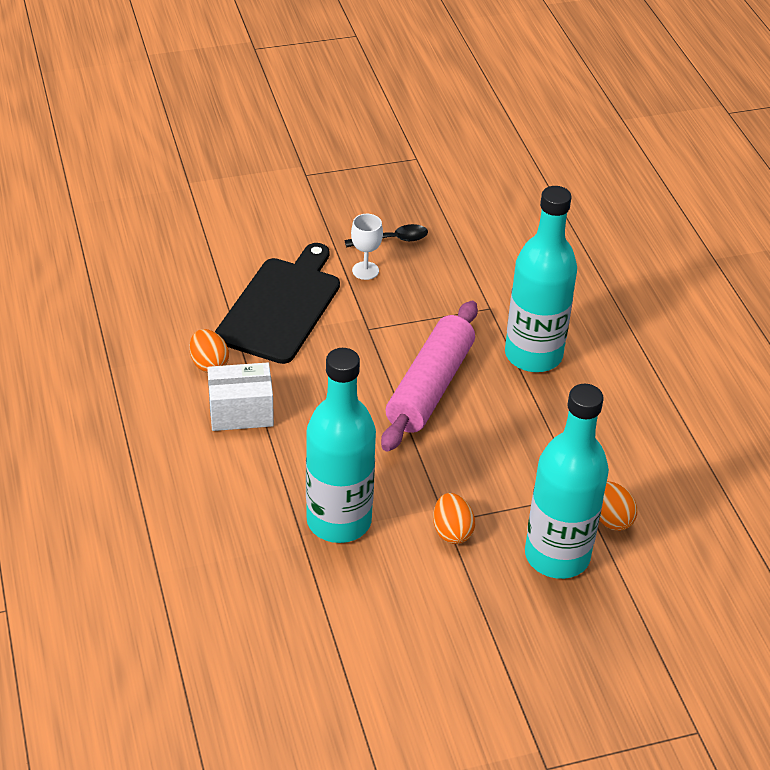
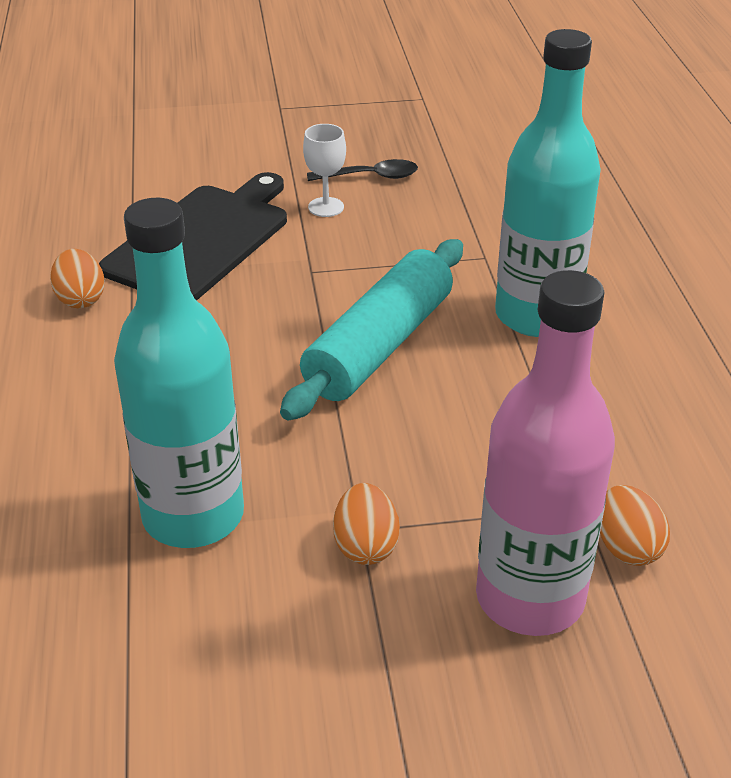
camera: 10 degrees right, 5 degrees down
(241, 412) = (101, 359): white box -> none
(429, 387) = (379, 346): pink rolling pin -> turquoise rolling pin
(557, 556) = (530, 598): turquoise bottle -> pink bottle

